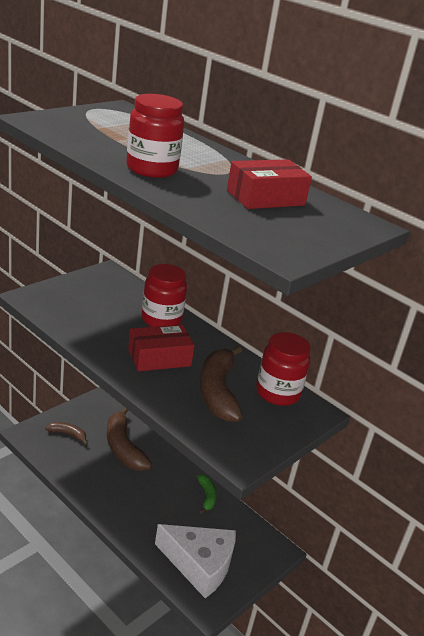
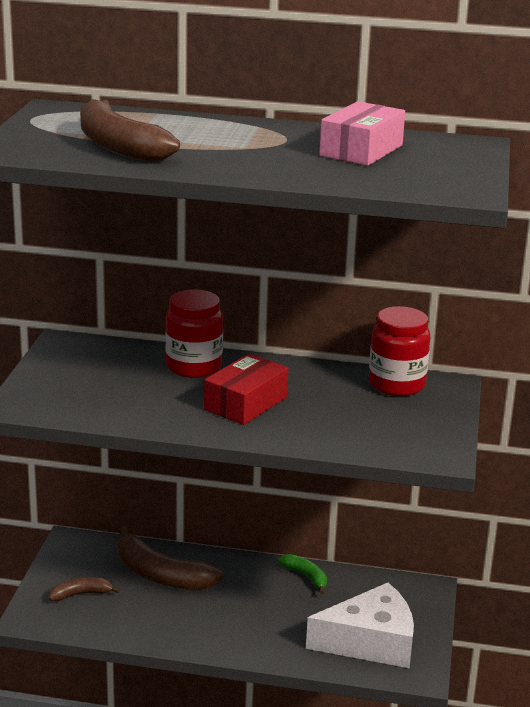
camera: 30 degrees left, 5 degrees down
(151, 169) = (221, 160): red jar -> none
(218, 391) = (343, 408): brown banana -> brown banana (118, 146)
(265, 198) = (361, 150): red box -> pink box

